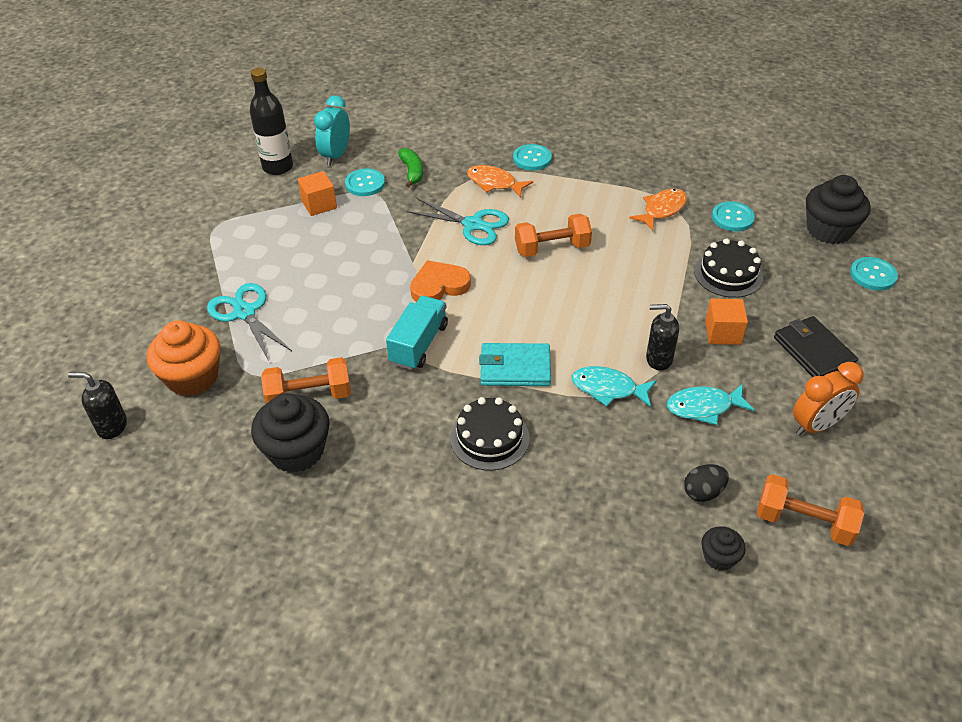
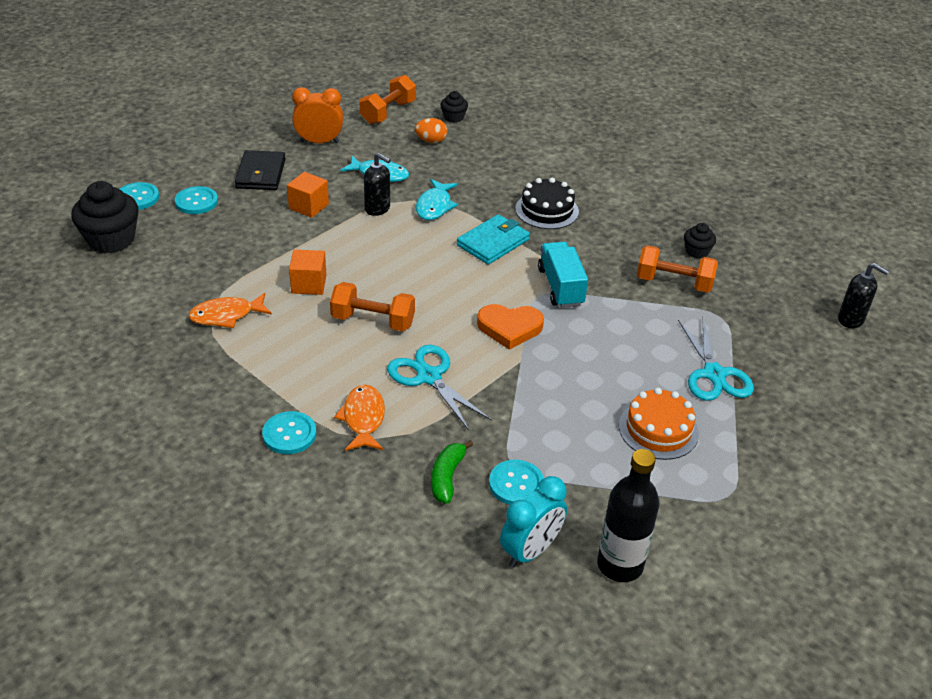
camera: 155 degrees left, 5 degrees down
(192, 377) = (775, 333): orange cupcake -> none
(279, 251) = (658, 429): none -> orange cake
(296, 451) = (697, 251): black cupcake -> black cupcake, size x0.51
(319, 204) = (588, 476): orange cube -> orange cube (309, 284)
(419, 344) = (560, 287): turquoise truck -> turquoise truck turned 120 degrees clockwise
(494, 183) = (363, 418): orange fish -> orange fish turned 150 degrees counterclockwise
(515, 368) = (493, 242): turquoise wallet -> turquoise wallet turned 75 degrees counterclockwise
(608, 389) = (435, 206): turquoise fish -> turquoise fish turned 60 degrees clockwise
(703, 492) = (431, 141): black egg -> orange egg
(728, 274) = (247, 241): black cake -> none
(732, 218) = (174, 282): turquoise button -> turquoise button (196, 202)
(803, 522) = (388, 112): orange dumbbell -> orange dumbbell turned 75 degrees clockwise

